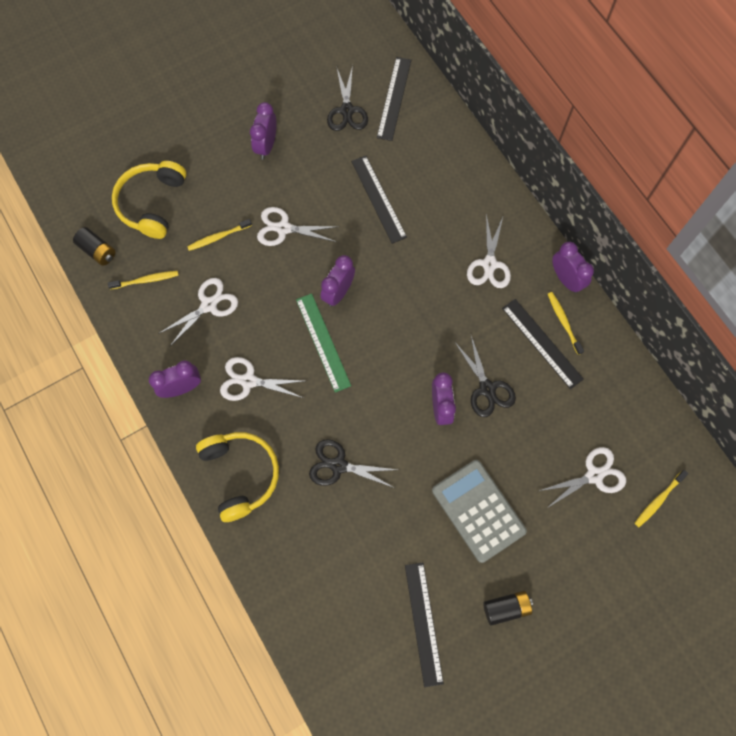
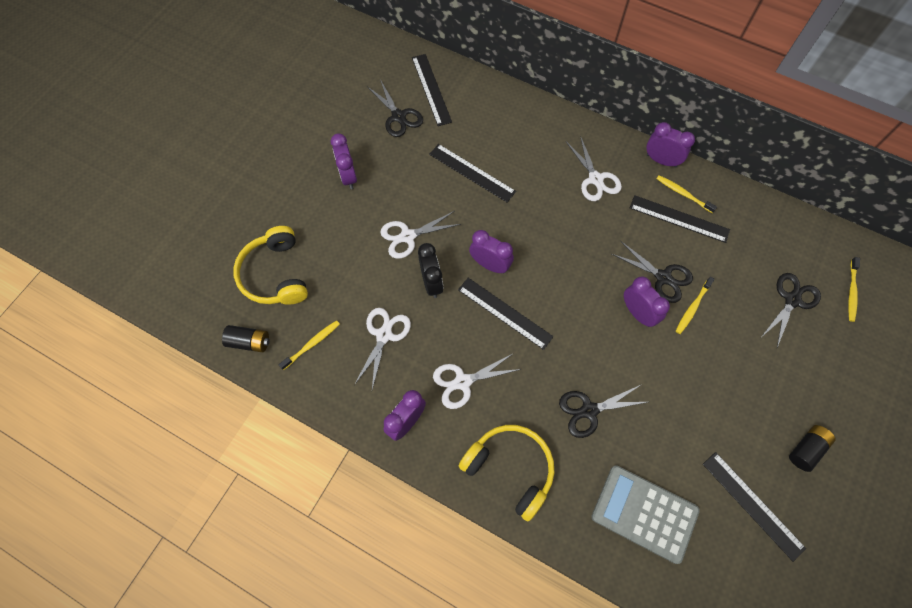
camera: 30 degrees left, 5 degrees down
(218, 237) = (355, 272): yellow toothbrush -> yellow toothbrush (692, 307)
(277, 281) = (431, 282): none -> black clock
(323, 342) = (504, 313): green ruler -> black ruler
(338, 292) = (490, 265): purple clock -> purple clock turned 120 degrees clockwise
(478, 510) = (727, 381): grey calculator -> grey calculator (644, 513)
(594, 475) = (792, 300): white scissors -> black scissors

